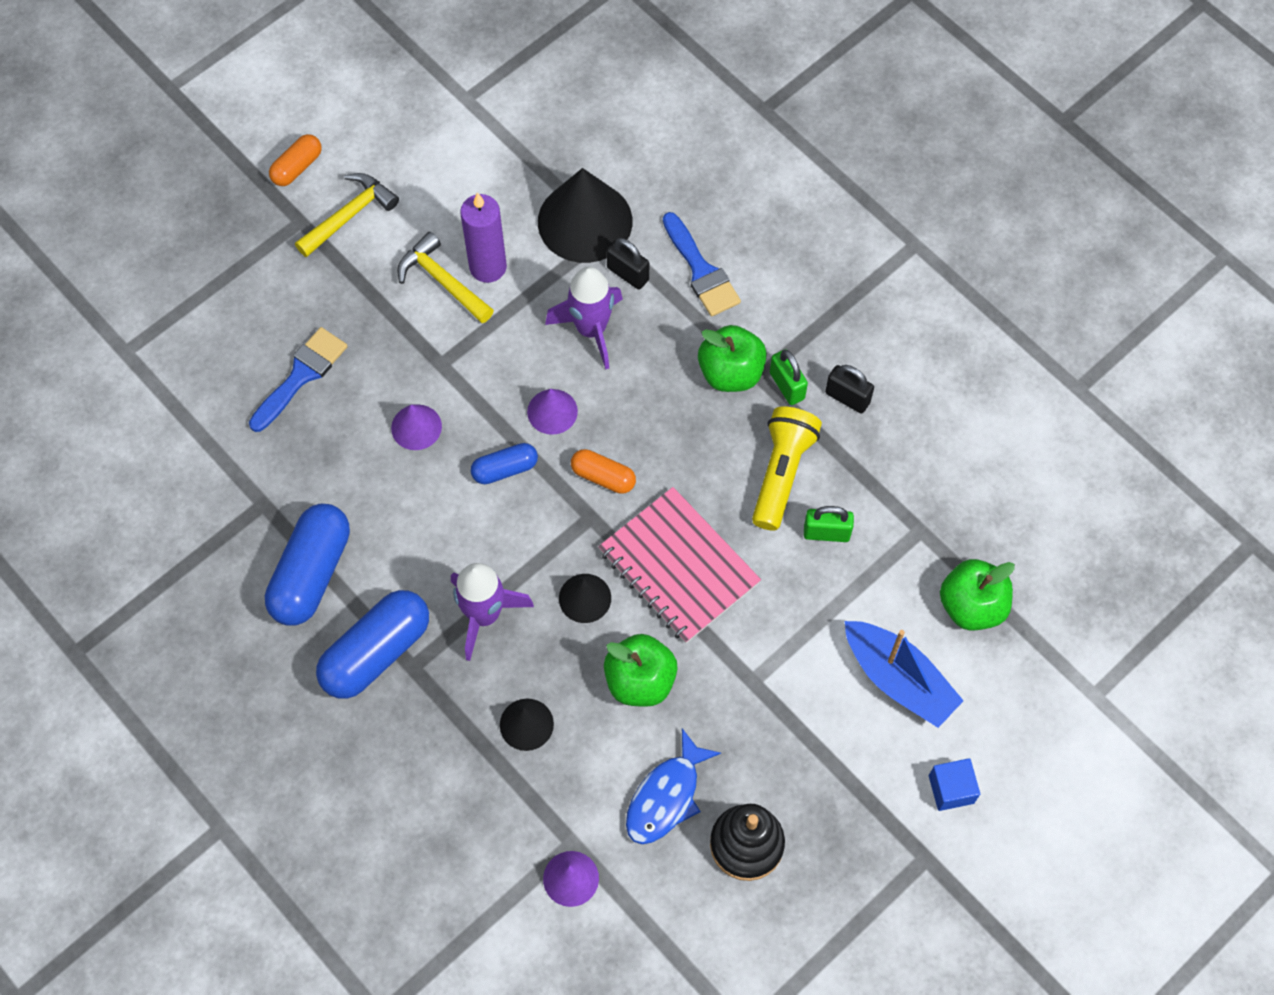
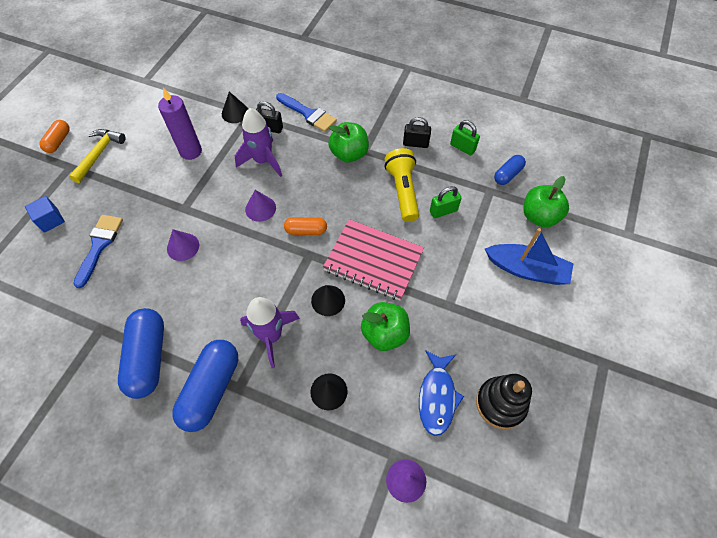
camera: 25 degrees left, 5 degrees down
(442, 281) = (167, 167): yellow hammer -> none
(505, 469) = (247, 249): blue capsule -> blue capsule (507, 175)
(585, 221) = (235, 113): black cone -> black cone, size x0.51
(787, 386) = (381, 149): green padlock -> green padlock (462, 147)
(951, 789) = (592, 316): blue cube -> blue cube (50, 220)

